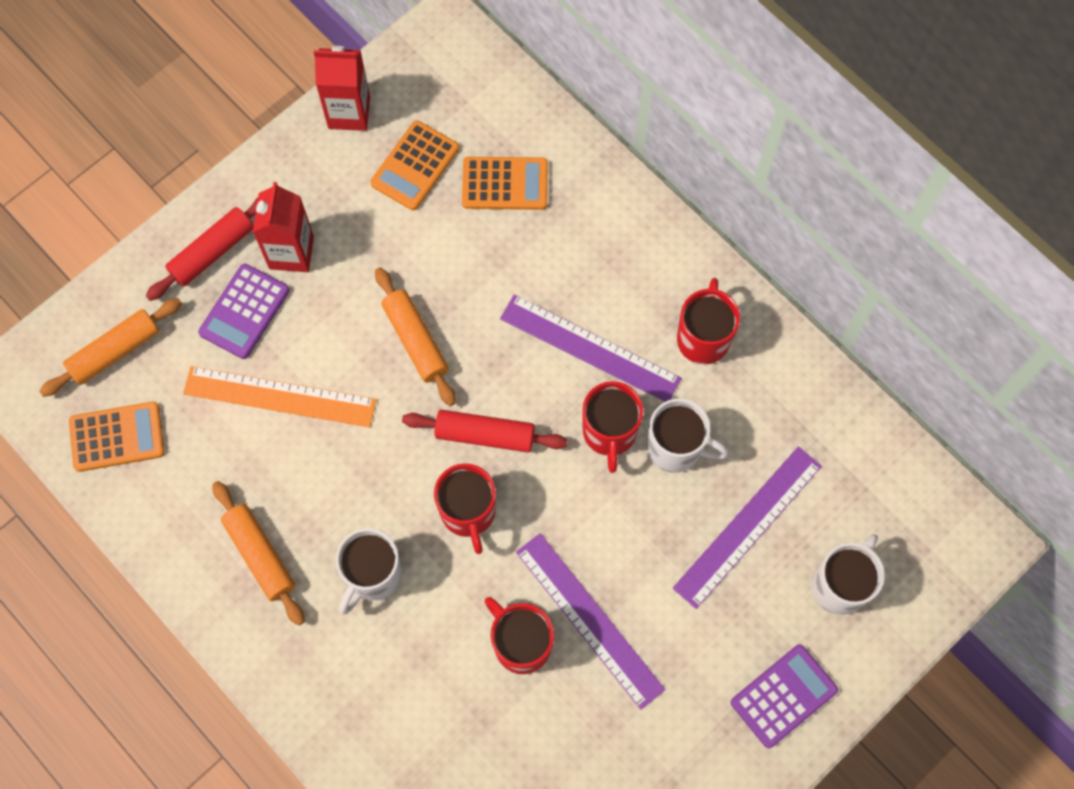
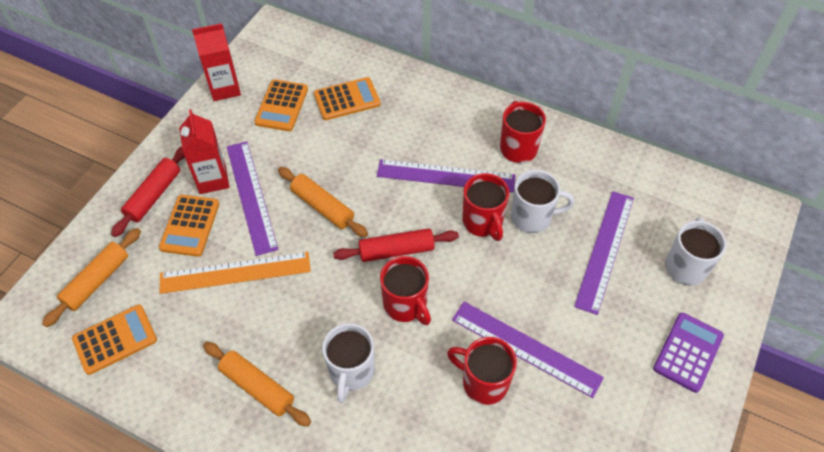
camera: 20 degrees left, 15 degrees down
(244, 312) = (190, 226): purple calculator -> orange calculator
(332, 294) = (251, 196): none -> purple ruler

